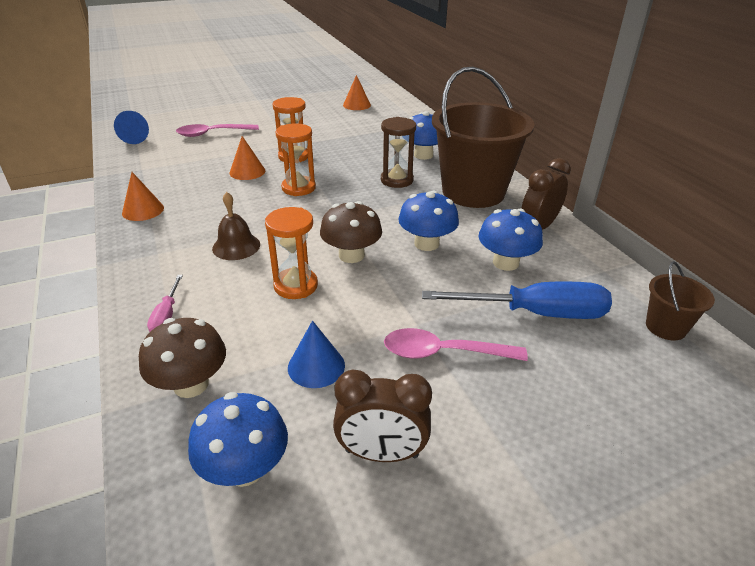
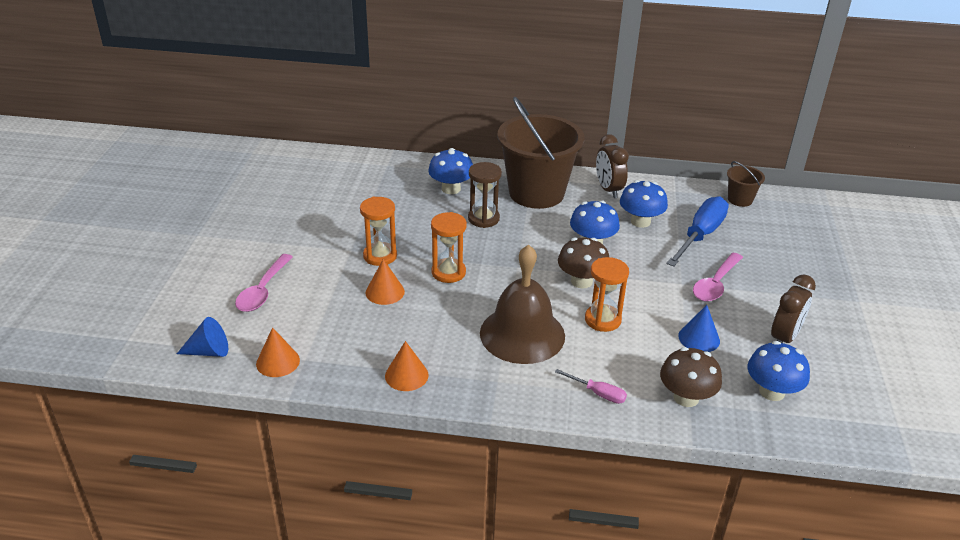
camera: 60 degrees left, 0 degrees up
(236, 246) = (522, 334): brown bell -> brown bell, size x1.93
(356, 105) = (297, 181): orange cone -> orange cone (278, 362)

